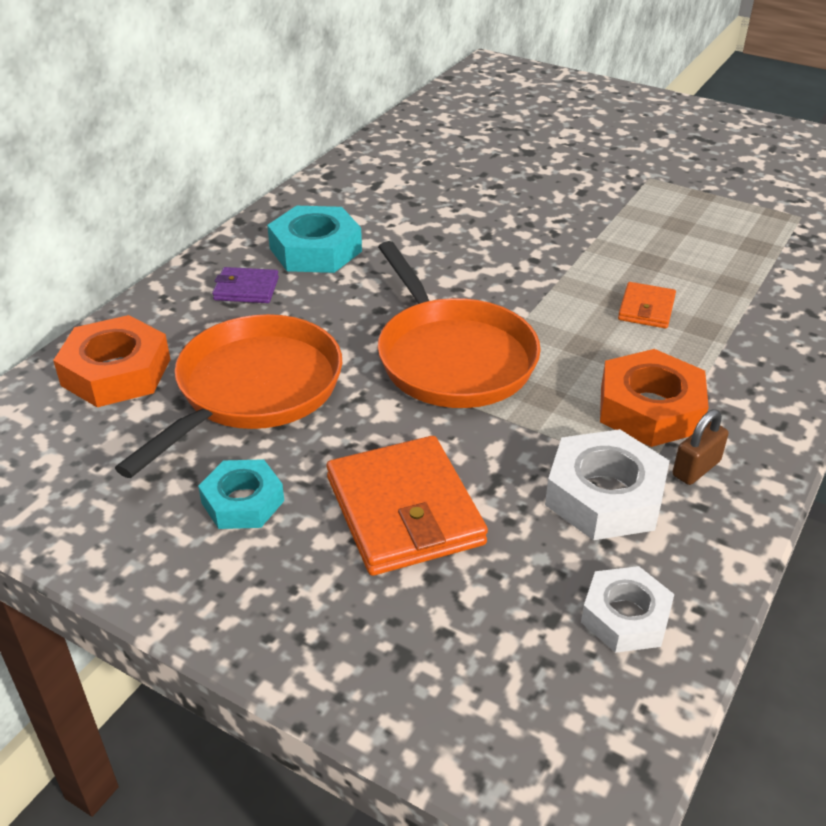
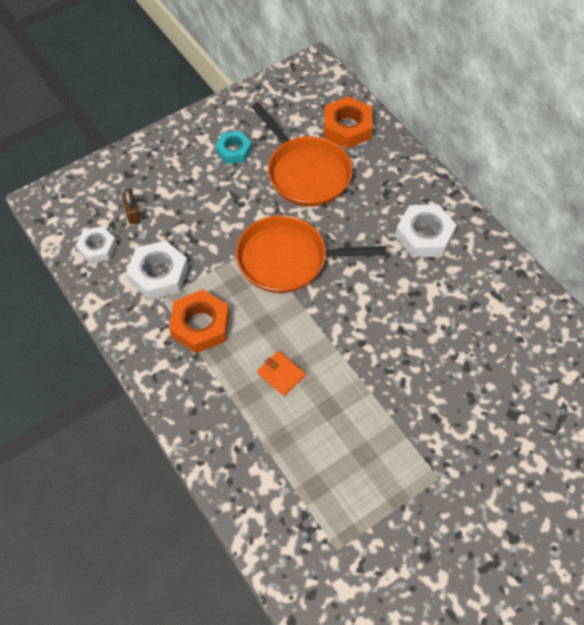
camera: 115 degrees right, 20 degrees up
(246, 289) = (396, 192): purple wallet -> none
(315, 250) = (424, 235): turquoise nut -> white nut
(404, 510) = (195, 200): orange wallet -> none
(696, 468) = (151, 320): brown padlock -> brown padlock (132, 214)

